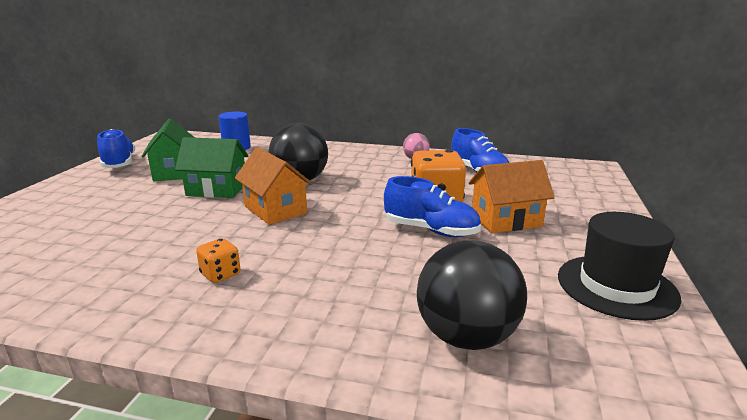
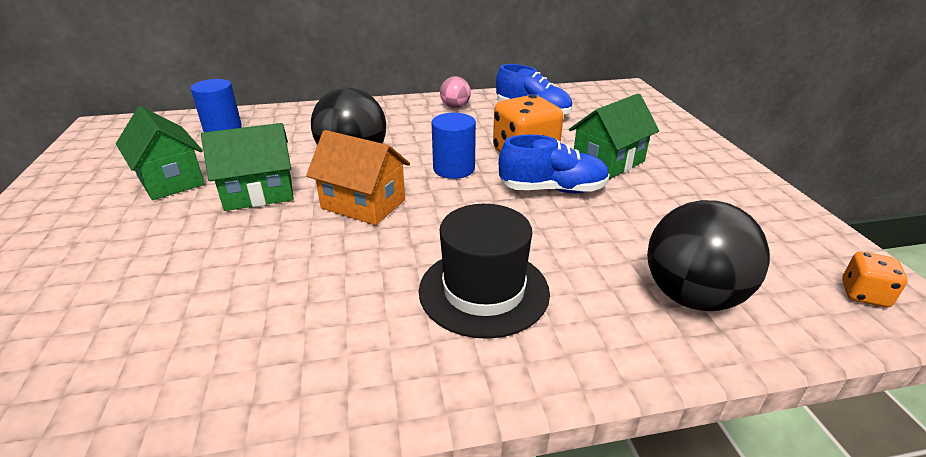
camera: 25 degrees left, 10 degrees up
(119, 164) = (67, 184): blue shoe -> none
(220, 274) = (385, 305): orange dice -> orange dice (864, 294)
(366, 200) = (454, 169): none -> blue cylinder
(506, 220) = (608, 162): orange house -> green house
(616, 286) = (753, 208): black hat -> black hat (484, 291)

